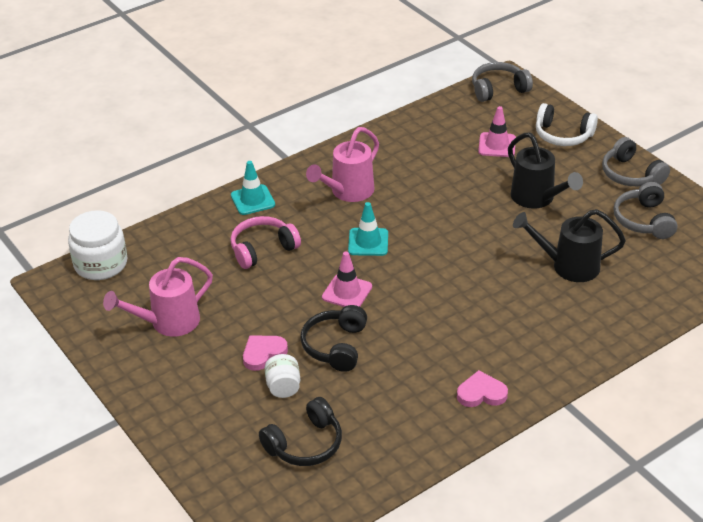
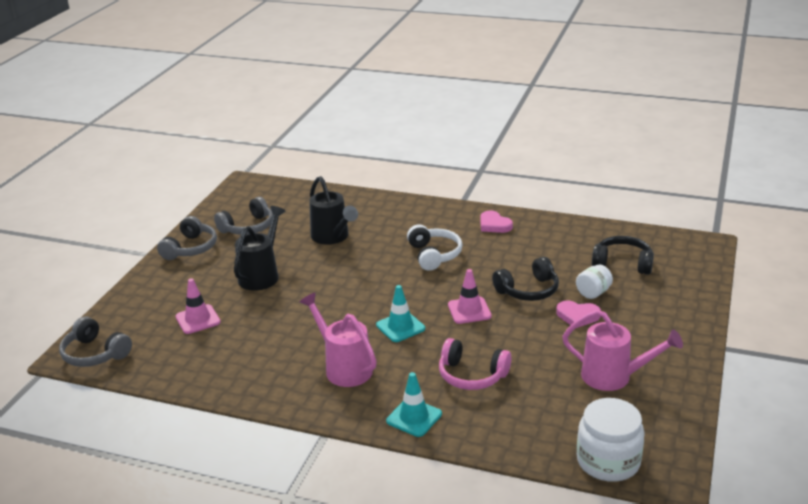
camera: 125 degrees left, 10 degrees down
(348, 192) = (344, 368): pink watering can -> pink watering can turned 135 degrees counterclockwise
(563, 135) = (155, 294): white headphones -> white headphones (434, 255)

